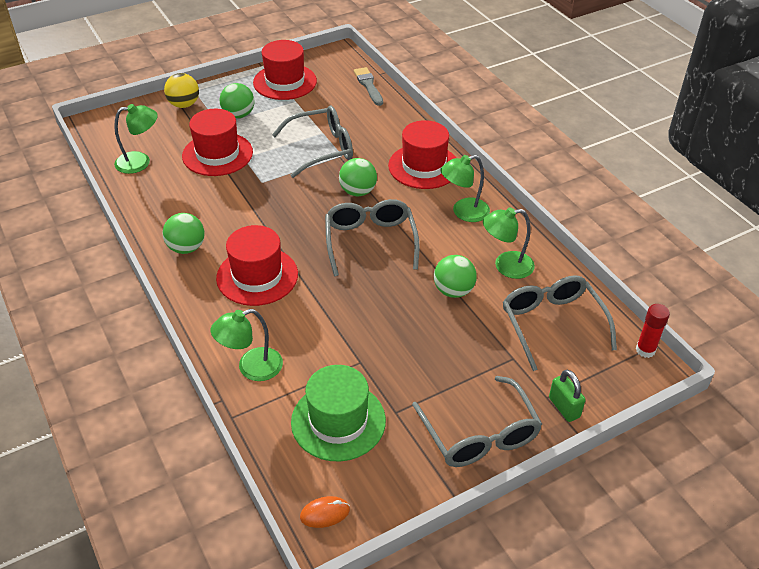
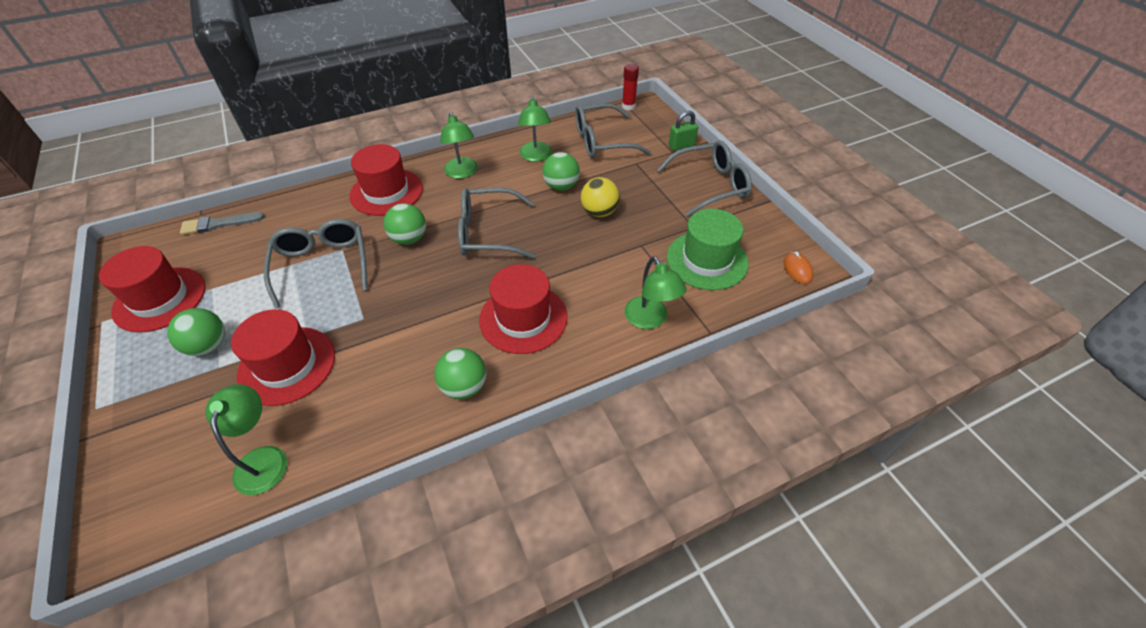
camera: 85 degrees left, 5 degrees up
(184, 105) = (143, 413): yellow ball -> yellow ball (599, 212)

